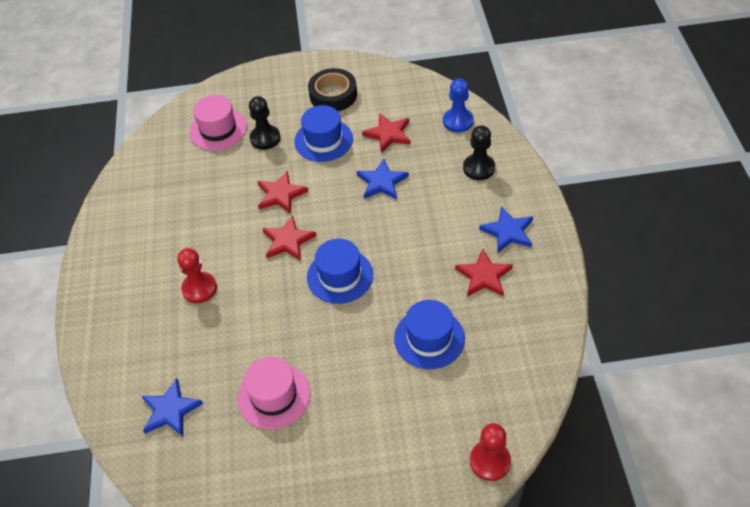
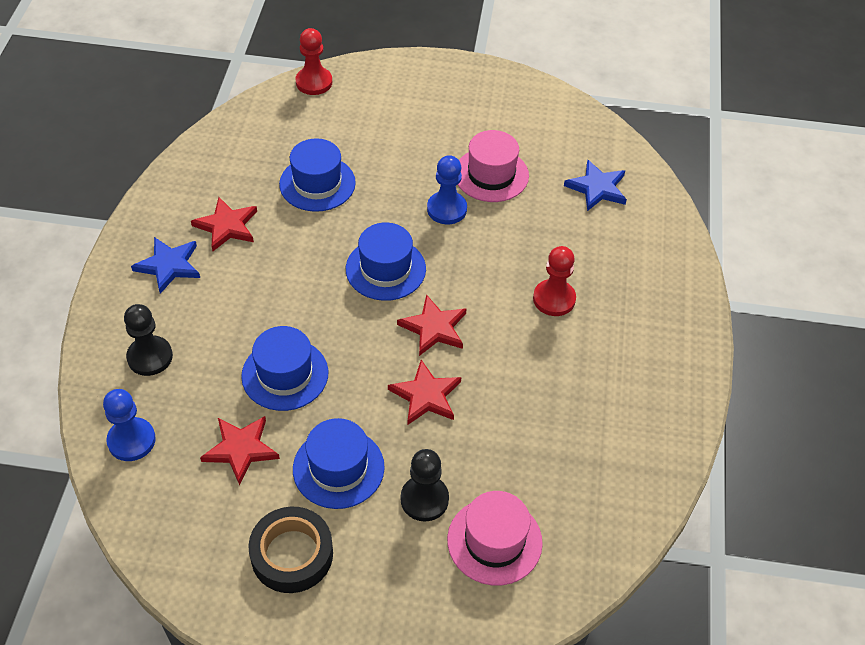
camera: 170 degrees left, 0 degrees up
(305, 346) = (447, 209): none -> blue pawn
(382, 182) = (285, 374): blue star -> blue hat

